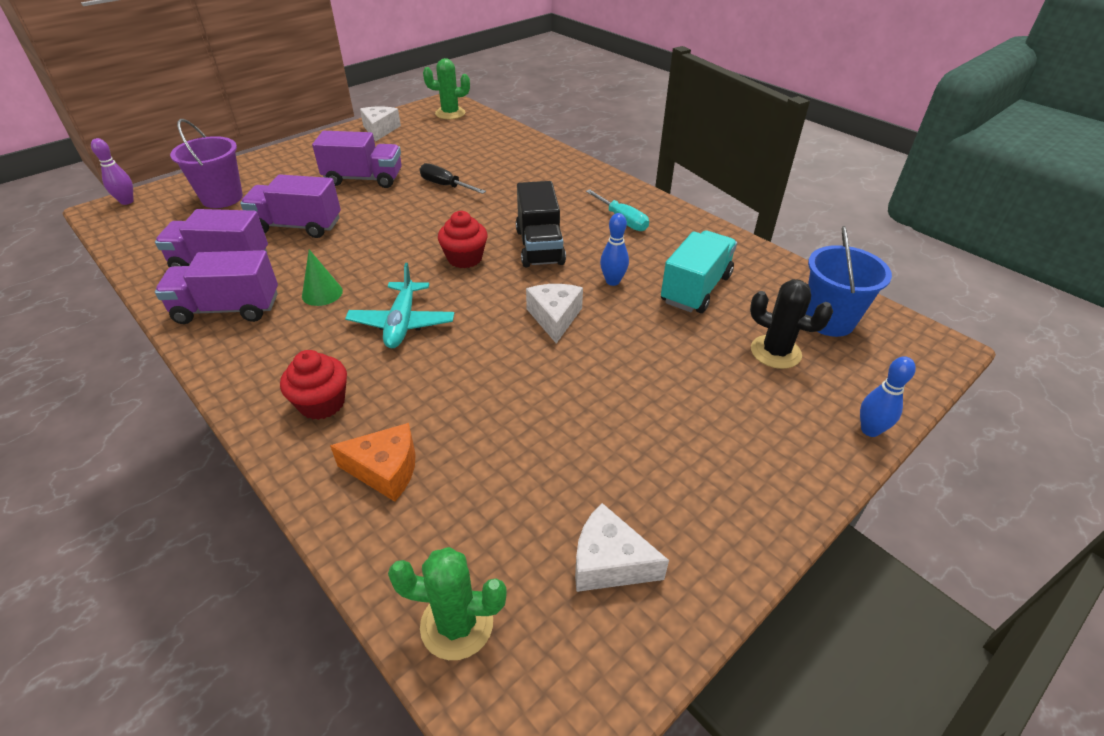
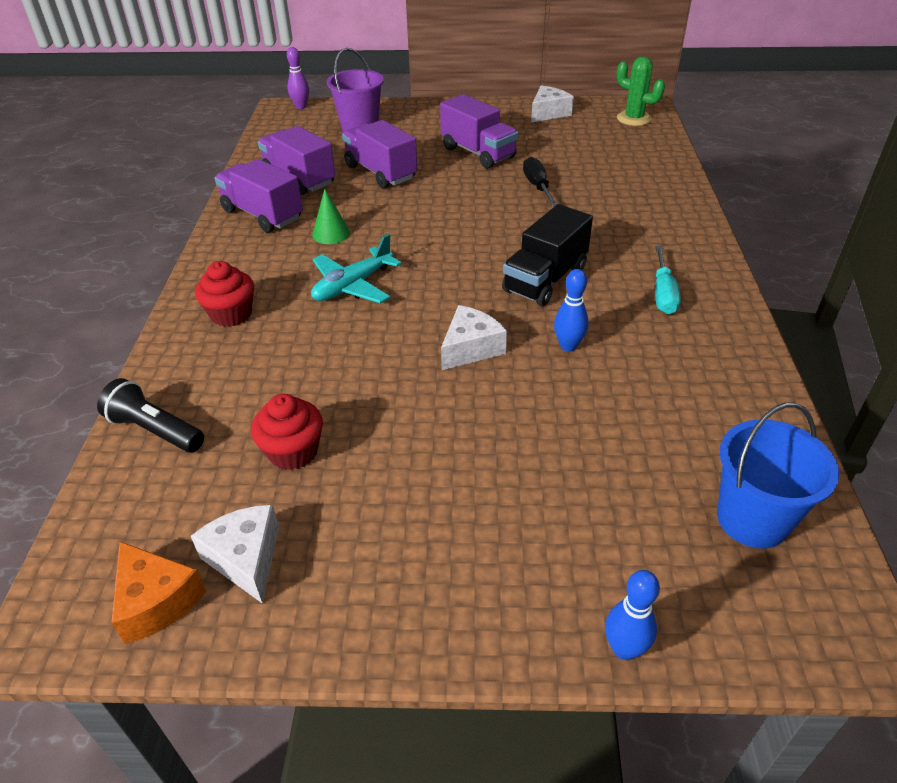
camera: 45 degrees right, 0 degrees up
(385, 470) = (207, 385): orange cheese -> orange cheese (156, 601)
(391, 536) = (155, 430): none -> black flashlight
(457, 624) = (113, 515): green cactus -> none
(465, 258) = (467, 258): red cupcake -> red cupcake (293, 451)
(695, 289) = (643, 399): turquoise truck -> none
(775, 352) = (637, 508): black cactus -> none

